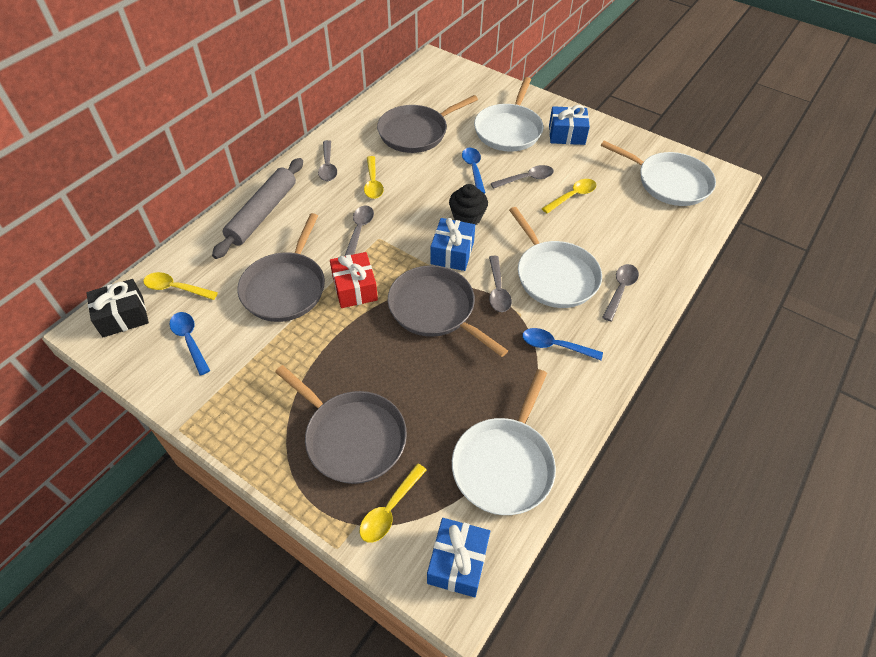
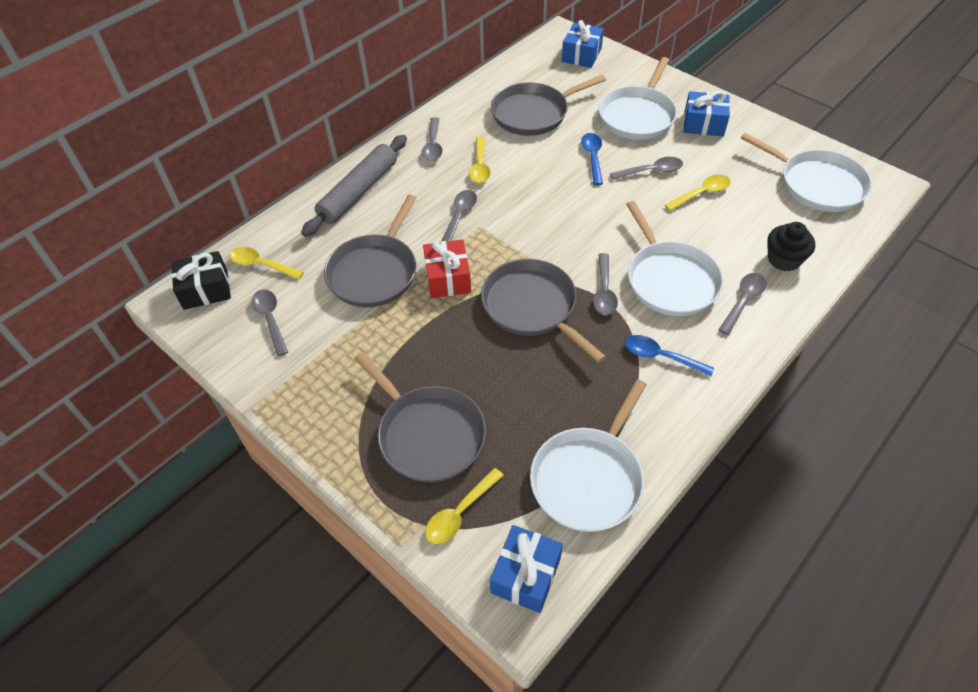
camera: 10 degrees right, 0 degrees up
(189, 340) = (270, 319): blue spoon -> grey spoon
(452, 253) = (558, 247): blue gift -> blue gift (581, 55)
(467, 217) = (579, 210): black cupcake -> black cupcake (784, 259)

